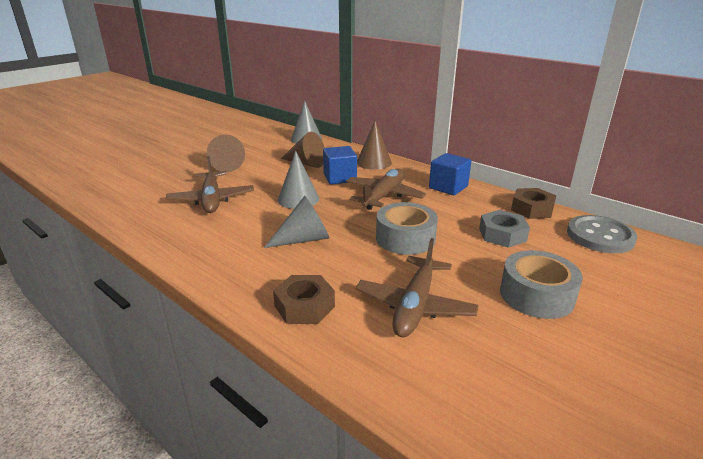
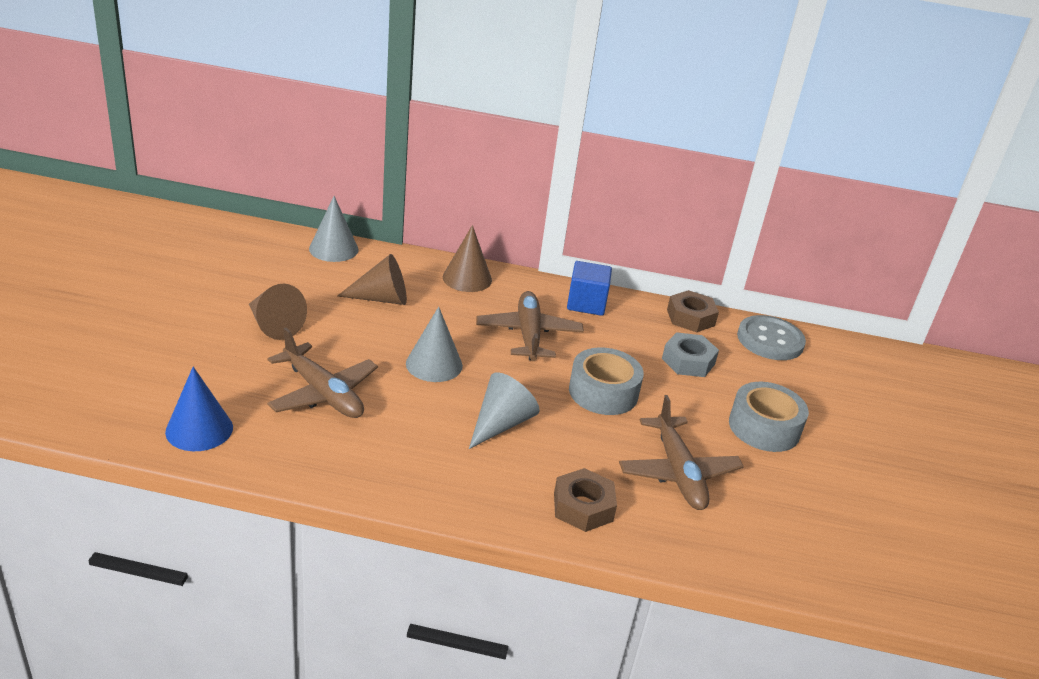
camera: 35 degrees left, 5 degrees up
(124, 202) = (199, 429): none -> blue cone
(340, 178) = (450, 316): blue cube -> none

